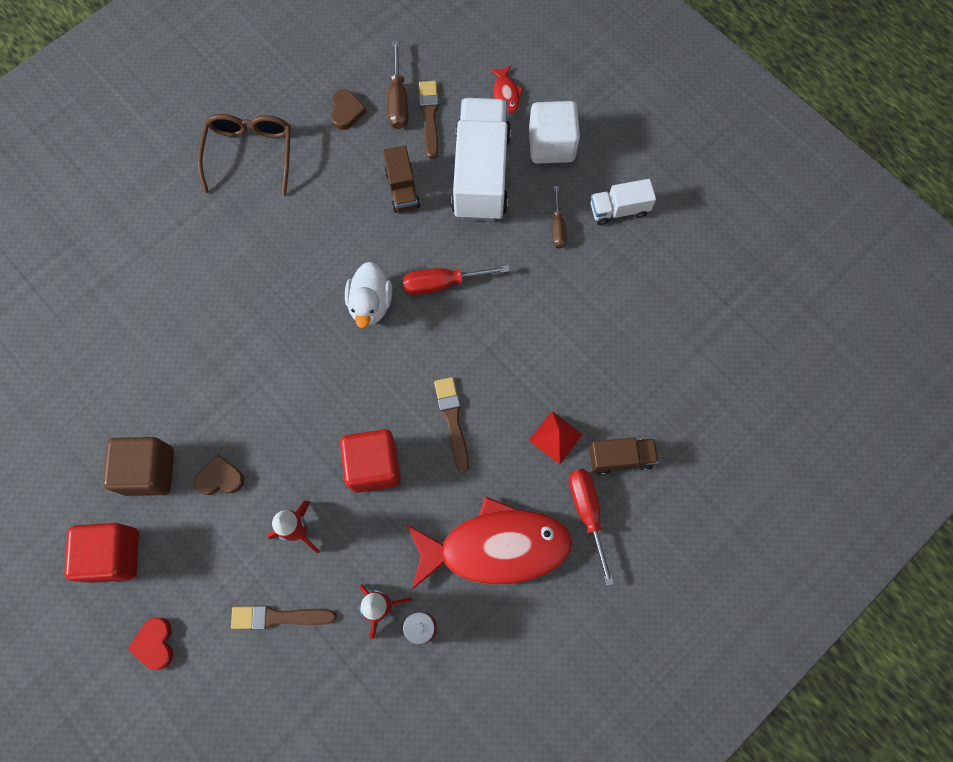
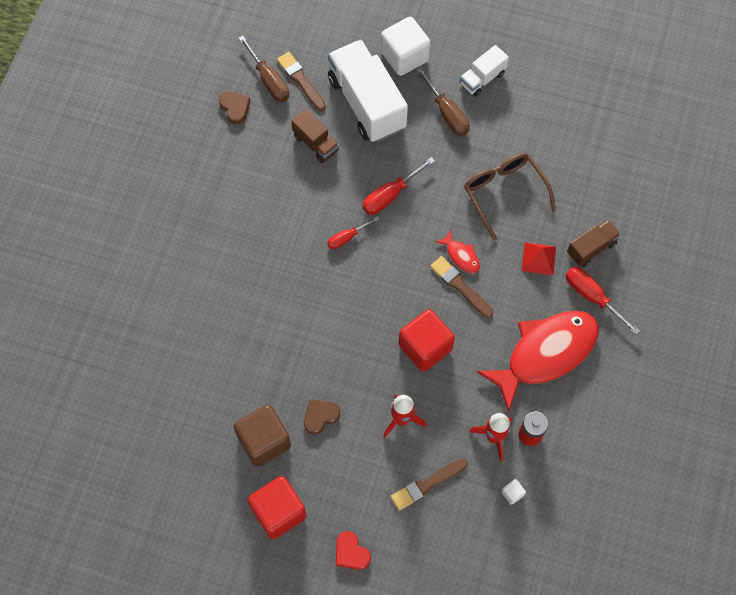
camera: 30 degrees left, 5 degrees down
(250, 153) = (182, 176): brown glasses -> brown glasses (504, 193)
(361, 682) = (512, 493): none -> white cube
(370, 304) = (347, 237): white duck -> red screwdriver
(506, 94) = (347, 36): red fish -> red fish (461, 256)
(557, 227) = (446, 113): brown screwdriver -> brown screwdriver, size x1.54

